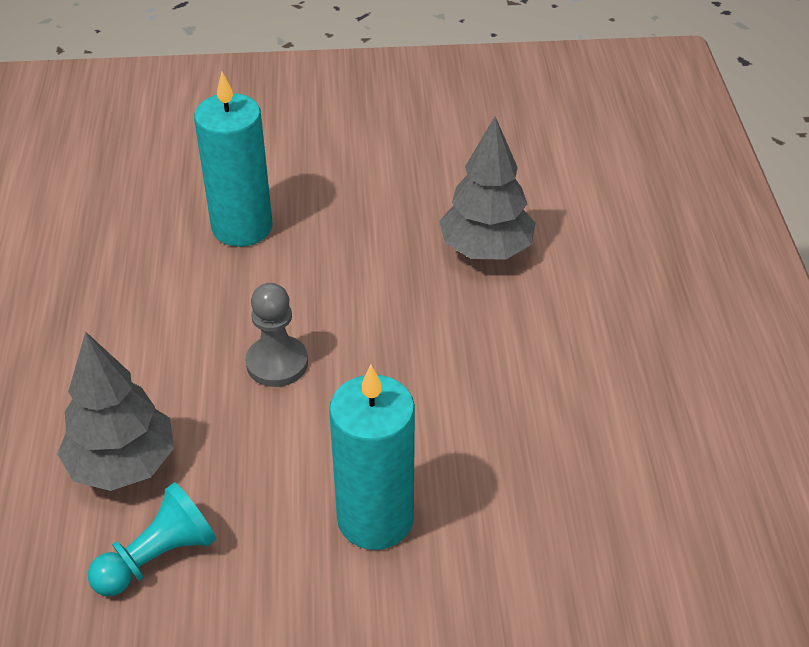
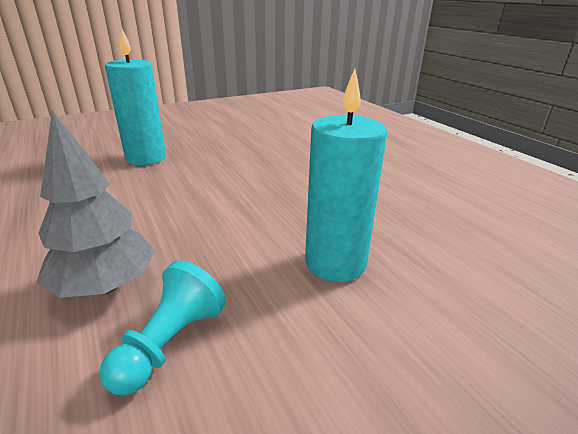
camera: 25 degrees left, 15 degrees down
(277, 363) = (205, 205): grey pawn -> none
(486, 250) = (294, 144): grey tree -> none

